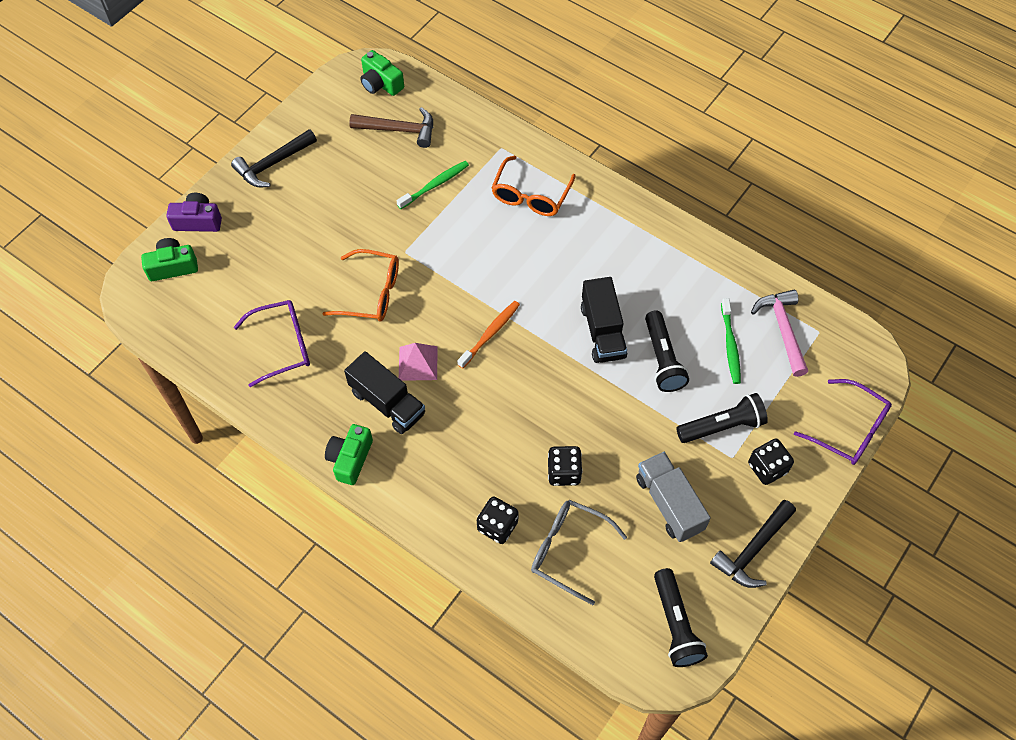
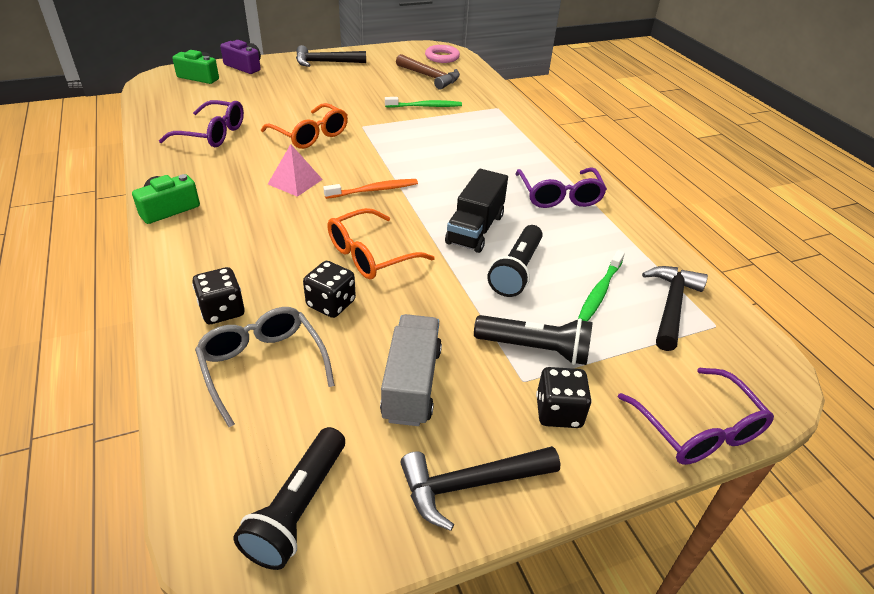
camera: 30 degrees right, 20 degrees down
(381, 83) = (442, 57): green camera -> pink ring
(387, 403) = (241, 192): black truck -> none
(530, 196) = (495, 136): orange glasses -> orange glasses (370, 255)
(637, 251) = (559, 196): none -> purple glasses
(782, 329) = (671, 305): pink hammer -> black hammer

